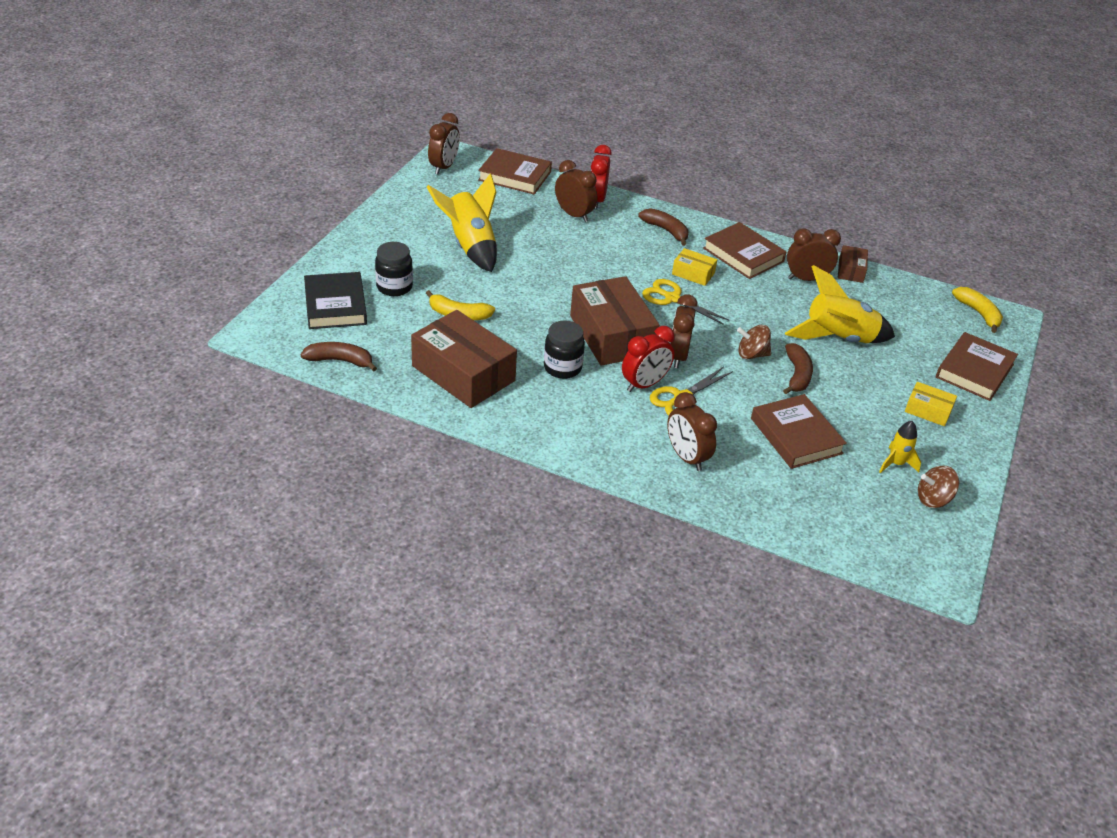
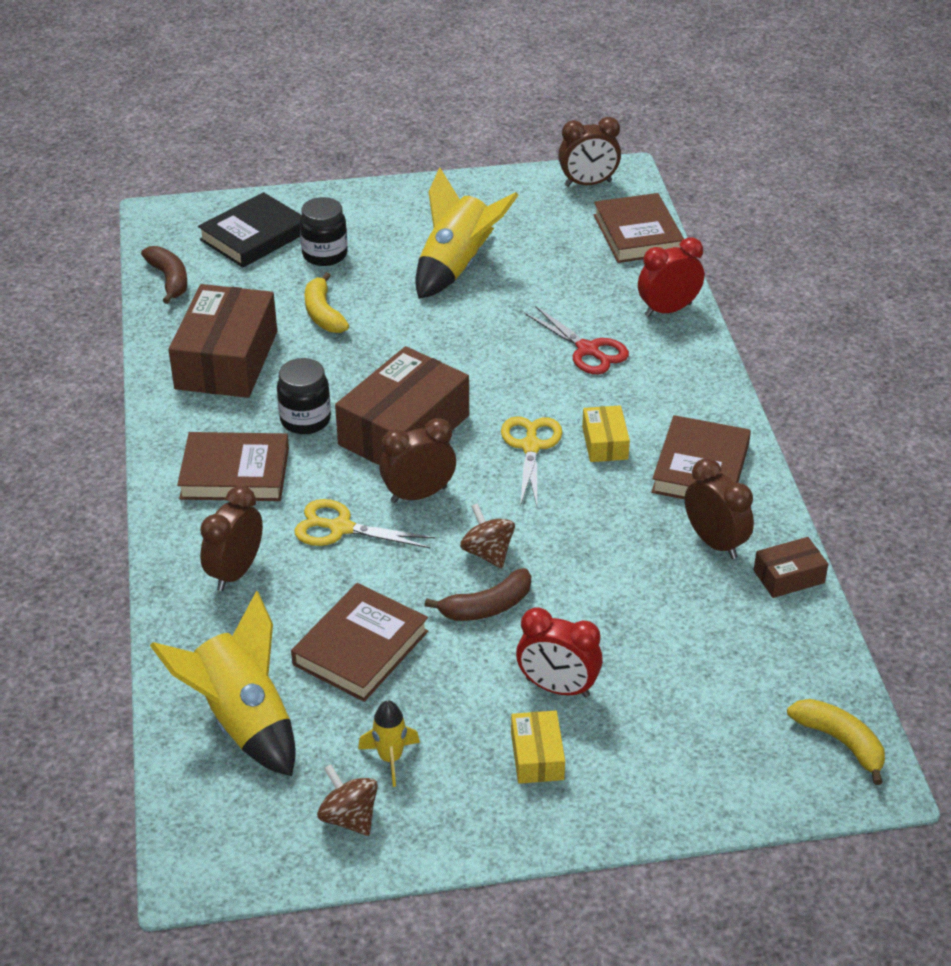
camera: 60 degrees right, 0 degrees up
(574, 215) = (613, 307): brown clock -> none
(604, 241) = (588, 350): none -> red scissors
(644, 384) = (337, 490): red clock -> red clock (557, 688)
(666, 230) = (672, 386): brown banana -> none
(838, 339) = (608, 617): yellow rocket -> yellow rocket (242, 720)
(974, 371) = (685, 779): brown book -> brown book (235, 473)
(978, 313) = (840, 742): yellow banana -> yellow banana turned 75 degrees counterclockwise

